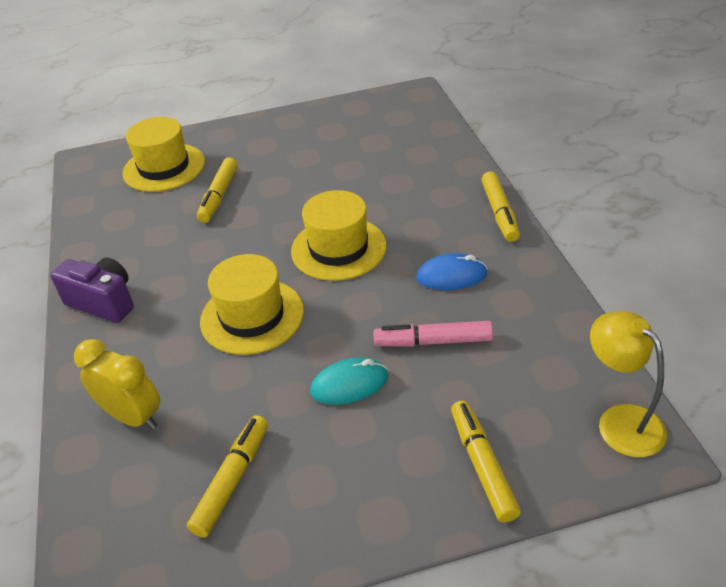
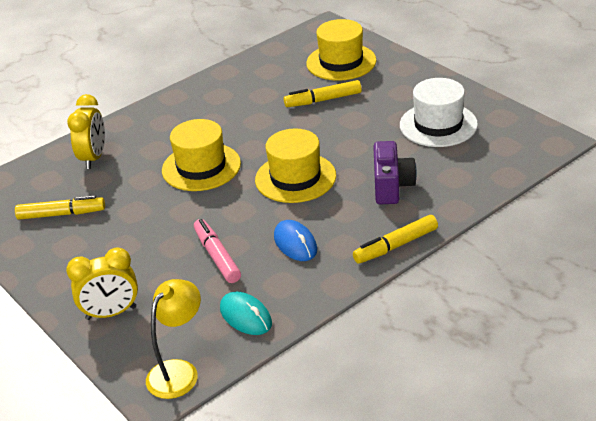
camera: 65 degrees right, 5 degrees down
(103, 302) = (183, 103): purple camera -> purple camera (392, 186)
(334, 141) = (438, 125): none -> white hat
(349, 384) = (157, 232): turquoise mouse -> turquoise mouse (245, 316)
(482, 465) = (111, 313): yellow marker -> yellow clock

